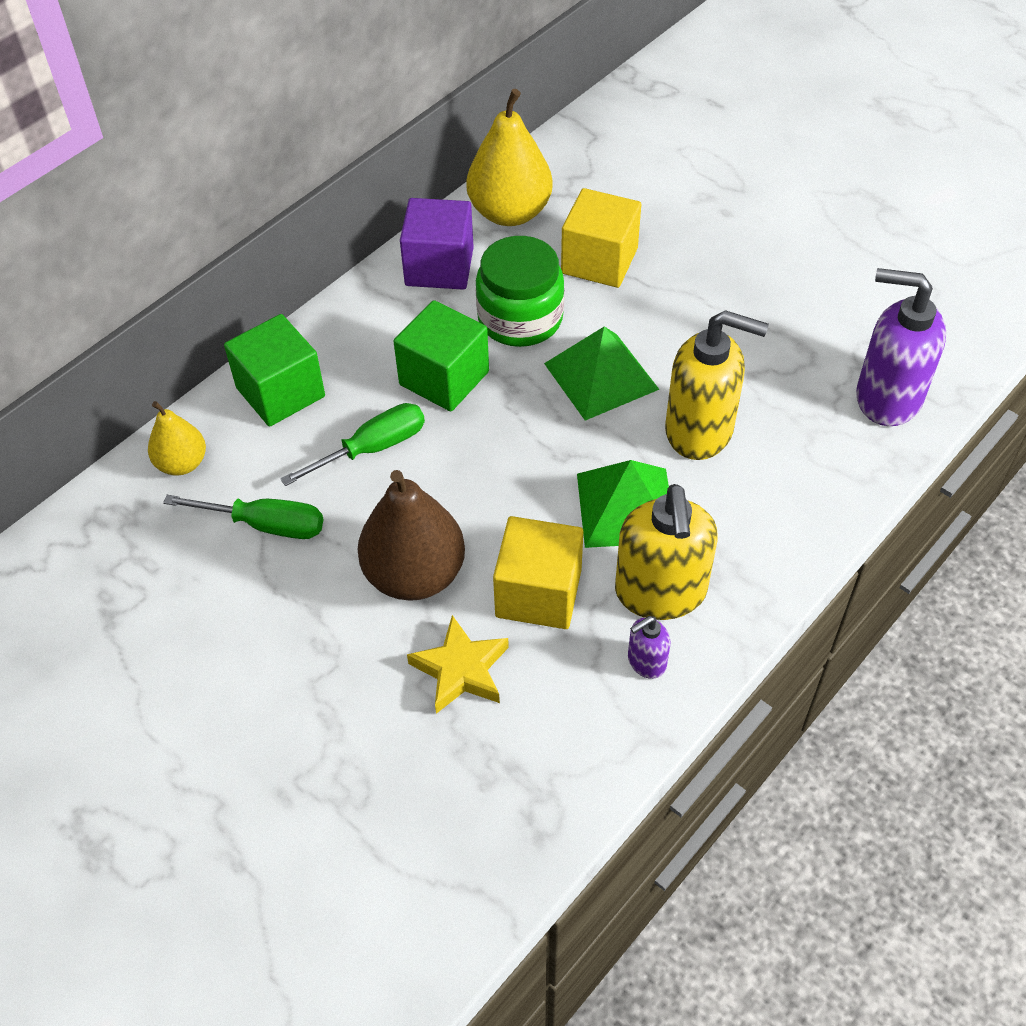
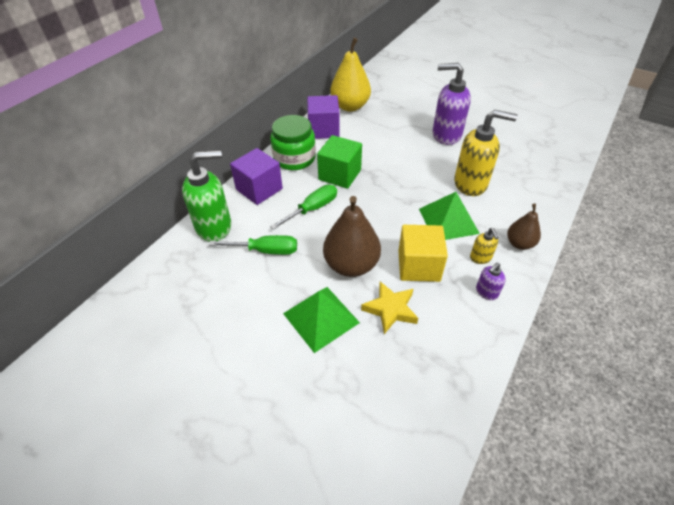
camera: 10 degrees left, 5 degrees down
(182, 463) = (214, 227): yellow pear -> green soap dispenser
(280, 392) = (259, 189): green cube -> purple cube
(520, 318) = (368, 147): green jar -> green jar (294, 158)
(599, 261) = (397, 121): yellow cube -> none
(601, 376) = (415, 166): green pyramid -> green pyramid (321, 318)
(660, 592) = (480, 258): yellow soap dispenser -> yellow soap dispenser, size x0.47
(747, 573) = (519, 243): none -> brown pear
(887, 397) = (551, 161): purple soap dispenser -> purple soap dispenser (446, 135)

